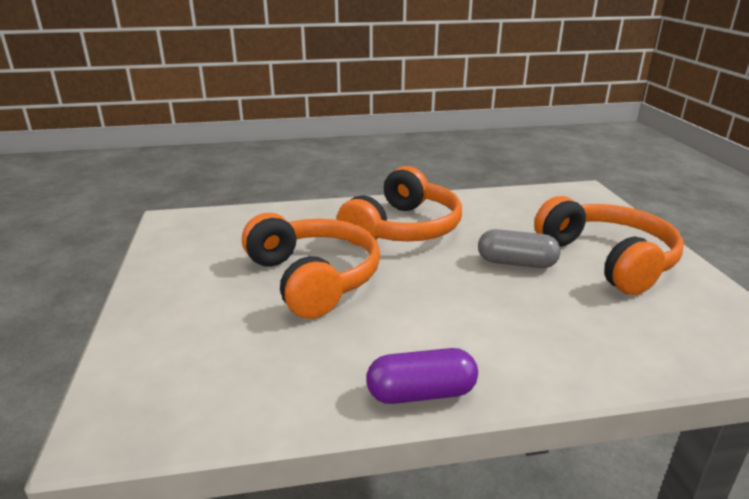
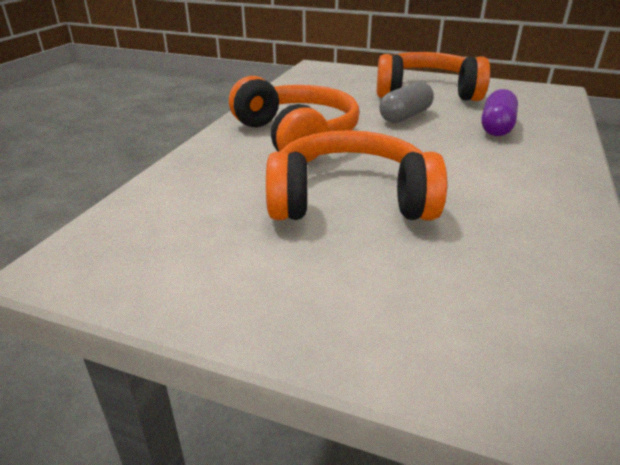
camera: 60 degrees left, 5 degrees up
(421, 393) = (572, 199): purple capsule -> purple capsule (496, 127)

